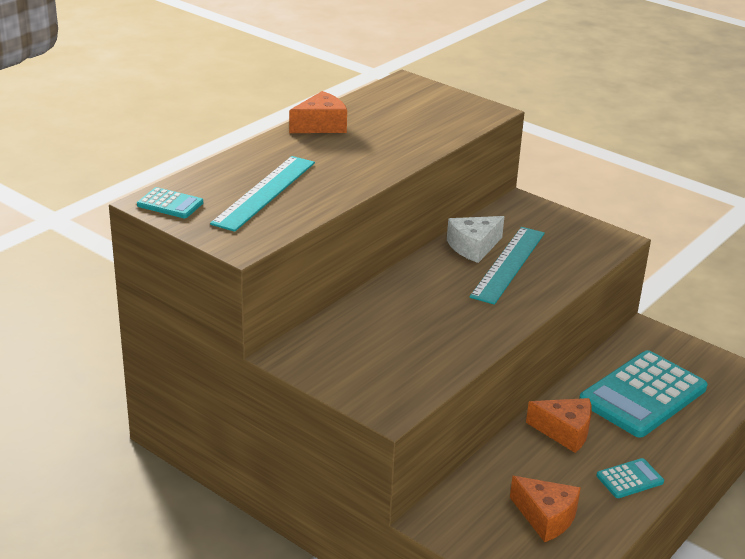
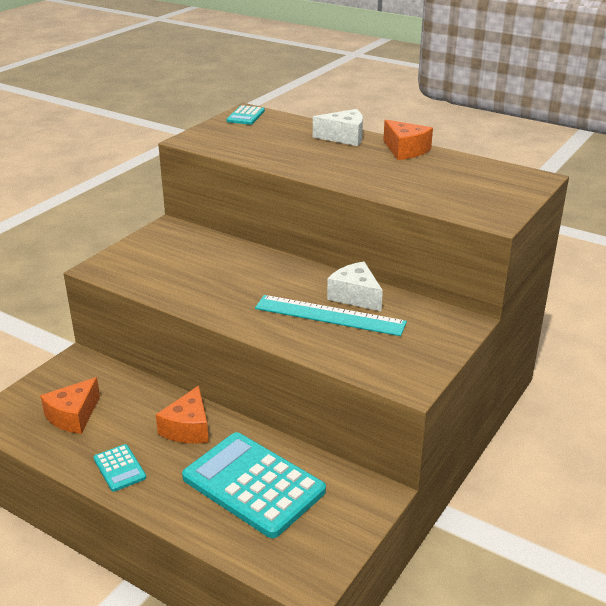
camera: 85 degrees right, 0 degrees up
(265, 192) = (273, 140): turquoise ruler -> none
(271, 152) = (344, 137): none -> white cheese

